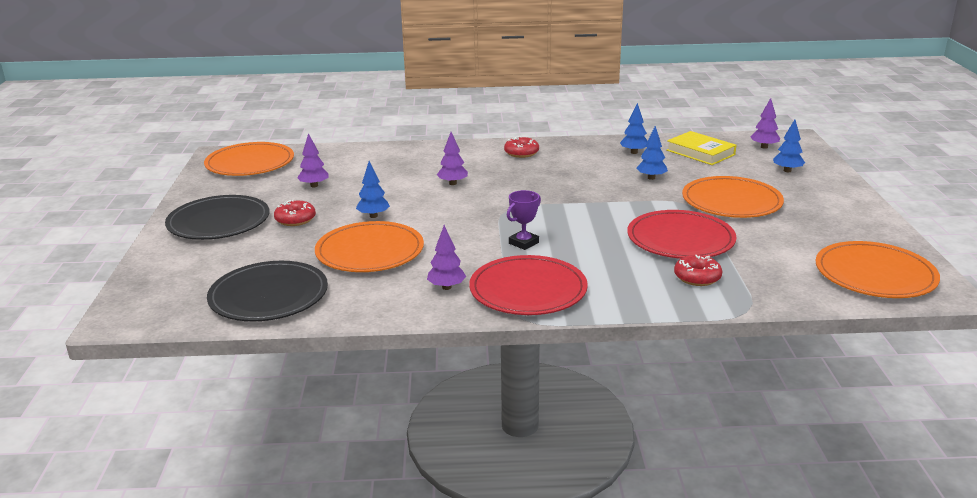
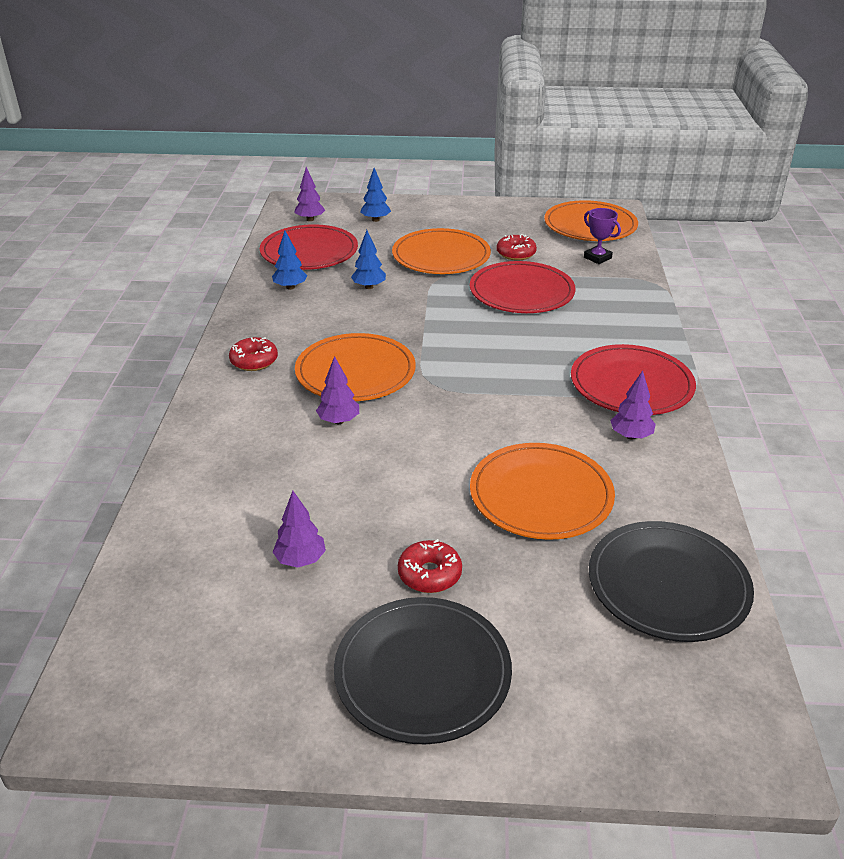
camera: 85 degrees left, 10 degrees up
(250, 163) = (156, 658): orange plate -> orange plate (355, 372)
(373, 216) = (431, 493): blue tree -> none
(523, 243) = (524, 379): purple trophy -> purple trophy (597, 258)
(697, 277) = (599, 295): red donut -> red donut (516, 254)
(700, 152) = (309, 252): yellow book -> red plate

